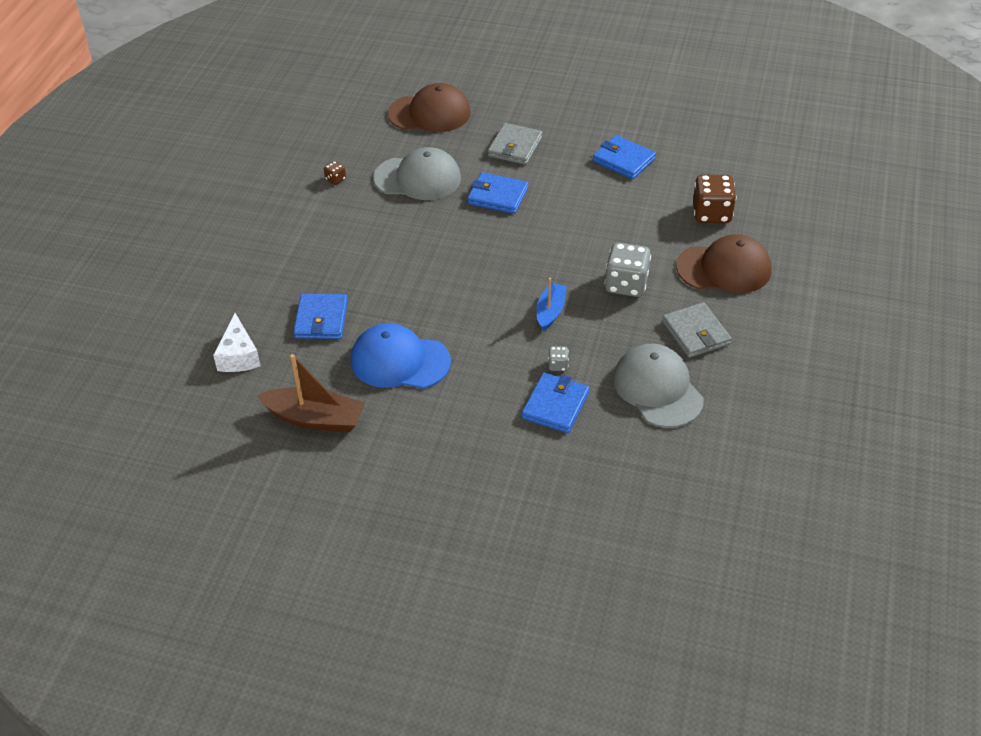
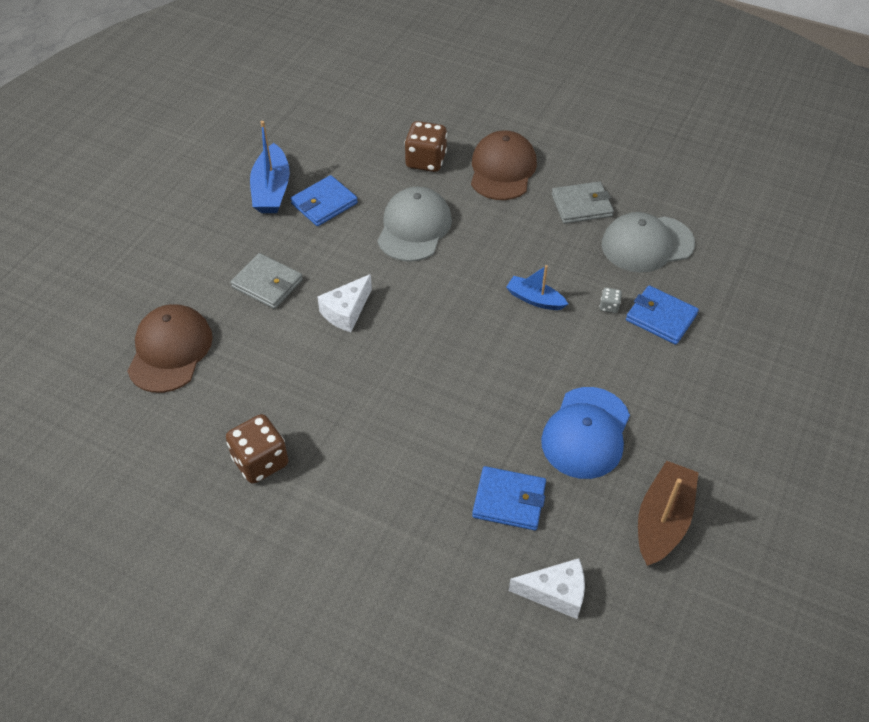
camera: 80 degrees left, 5 degrees up
(335, 179) = (260, 461): brown dice -> brown dice, size x2.18
(418, 178) = (289, 378): grey cap -> grey cap (414, 228)
(497, 196) = (346, 311): blue wallet -> white cheese
(626, 284) = (509, 238): grey dice -> none
(628, 127) = (271, 190): none -> blue boat

